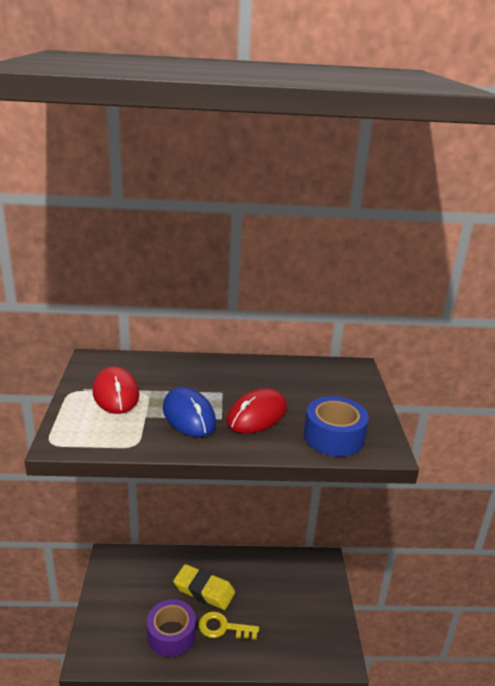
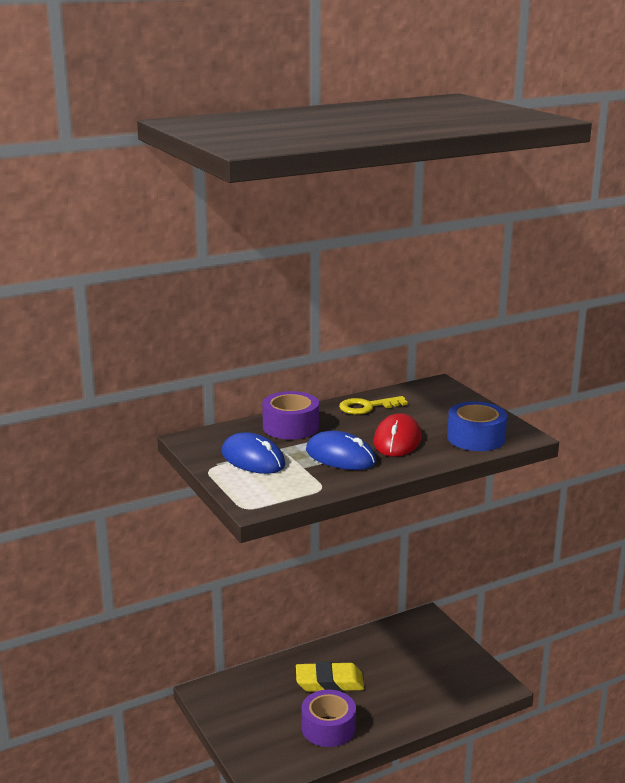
camera: 25 degrees left, 5 degrees down
(116, 394) = (253, 459): red mouse -> blue mouse
(182, 372) = (290, 427): none -> purple tape
(223, 627) = (373, 704): yellow key -> yellow key (367, 407)

